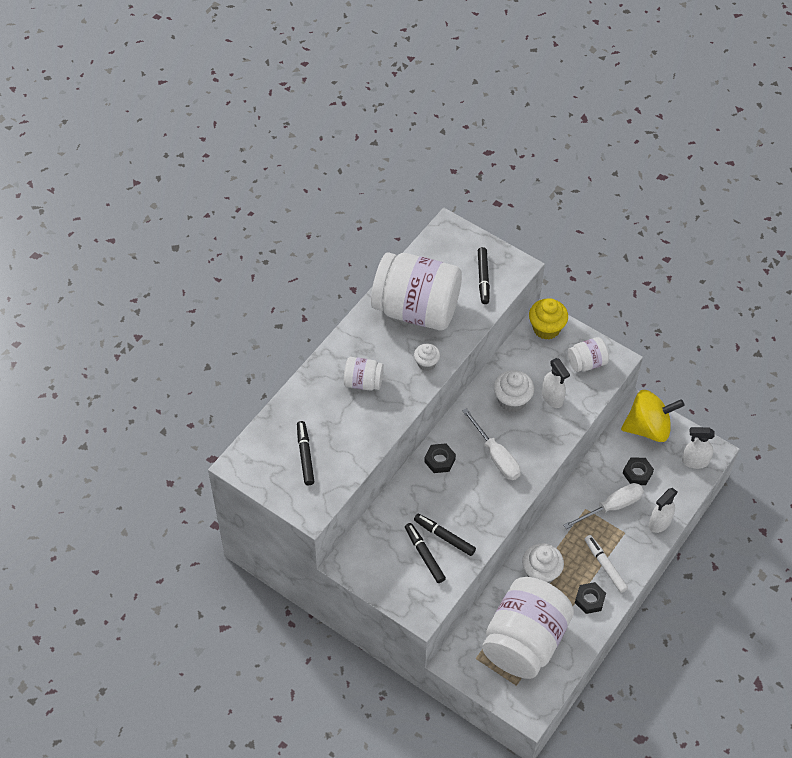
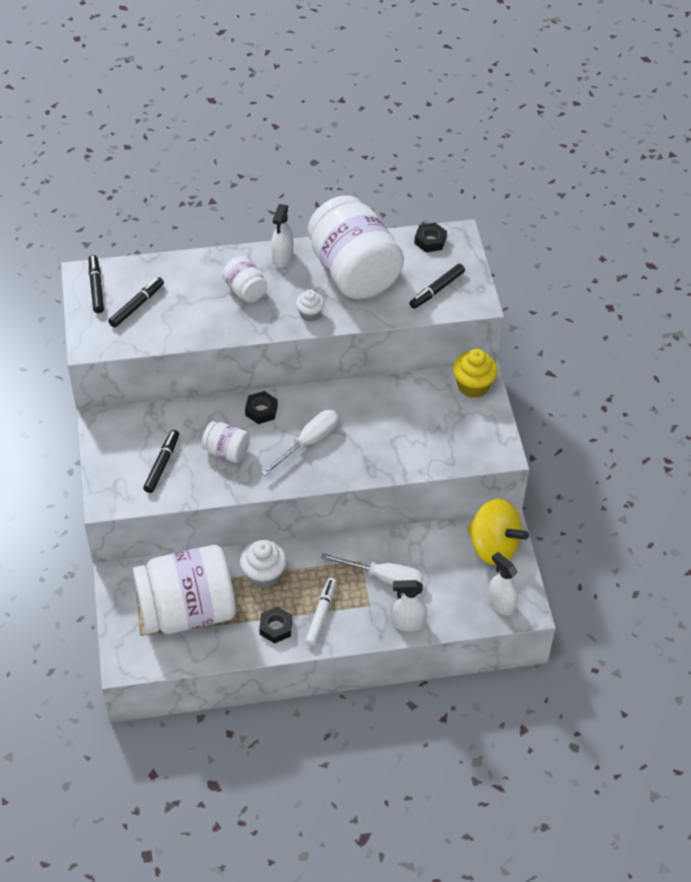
camera: 45 degrees right, 5 degrees down
(444, 537) = (193, 465): black marker -> black marker (96, 287)
(496, 456) = (308, 442): white screwdriver -> white screwdriver turned 150 degrees counterclockwise
(512, 400) = (374, 414): white cupcake -> none
(552, 398) = (409, 438): white spray bottle -> white spray bottle (282, 258)
(586, 363) = (473, 436): white jar -> white jar (226, 451)
(637, 473) = (438, 571): black nut -> black nut (430, 241)

